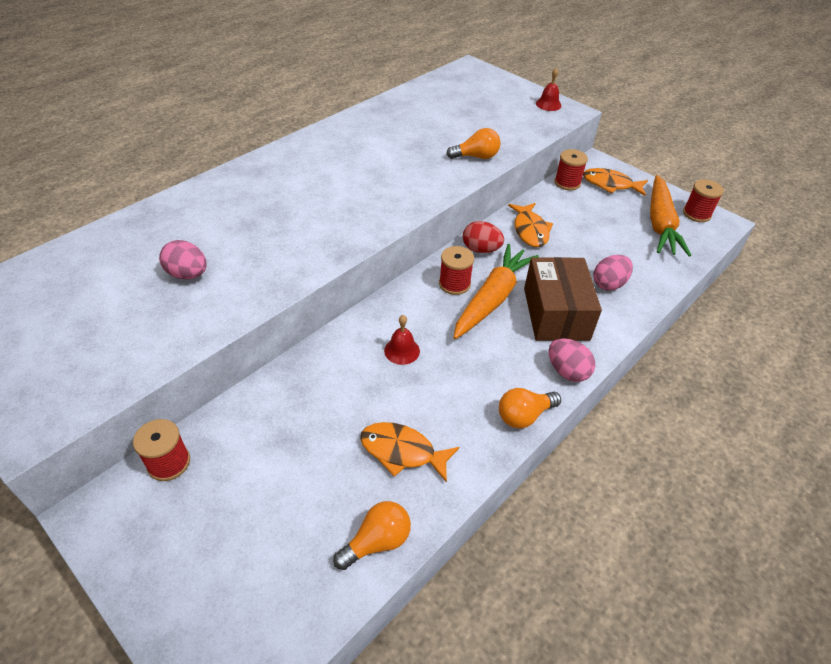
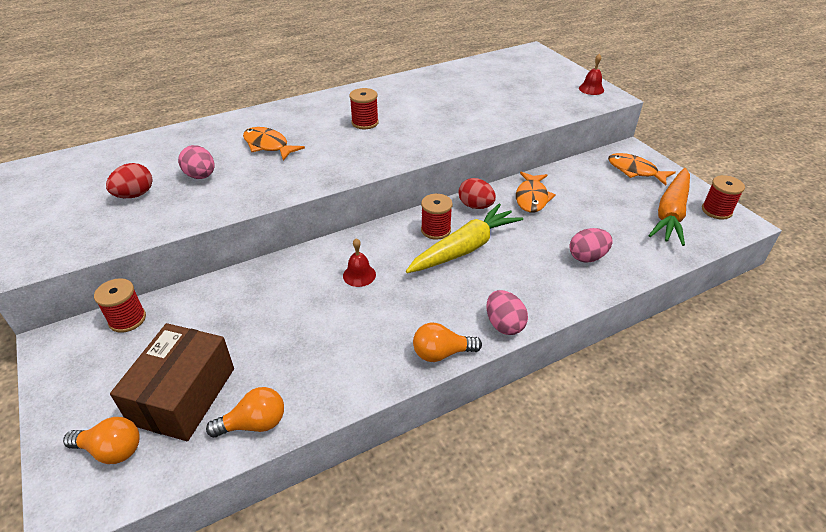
camera: 20 degrees right, 5 degrees down
(119, 313) = (135, 195): none -> red egg
(402, 451) = (315, 356): orange fish -> orange fish (268, 145)
(476, 157) = (495, 123): orange light bulb -> orange light bulb (111, 450)
(492, 298) = (465, 248): orange carrot -> yellow carrot
(555, 313) = (519, 272): brown box -> brown box (183, 395)
(567, 183) = (590, 163): red spool -> red spool (365, 123)

